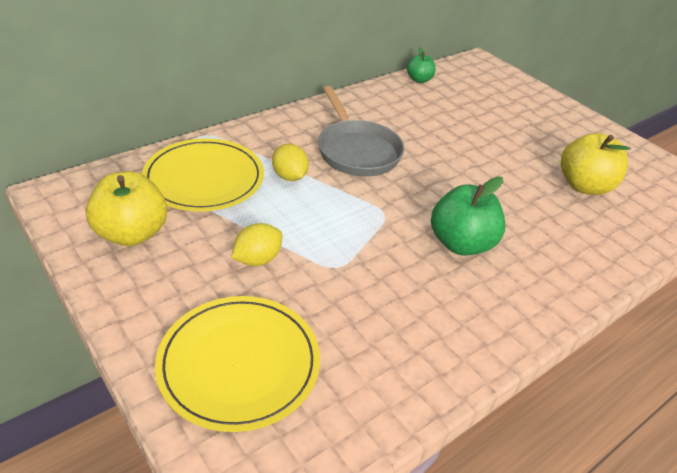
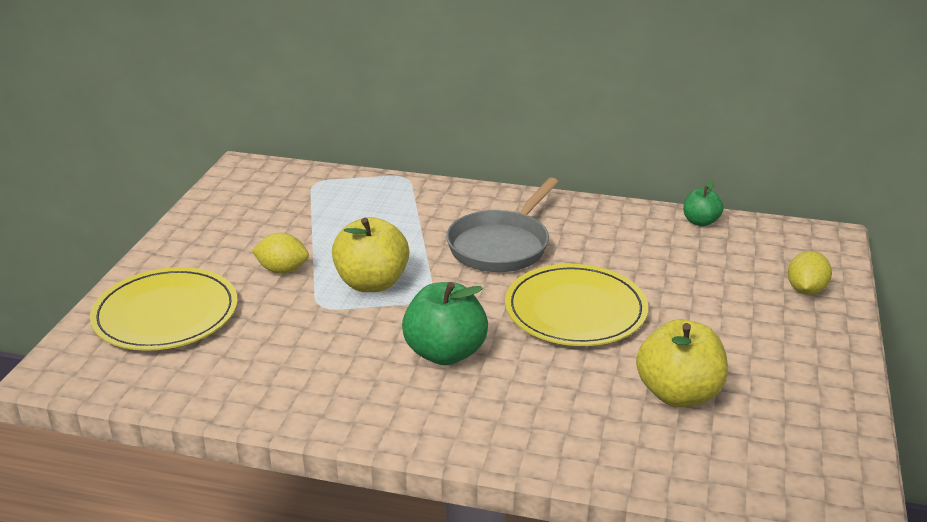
camera: 55 degrees right, 10 degrees down
(132, 233) = (242, 212): yellow apple -> yellow apple (372, 283)
(204, 178) = (346, 204): yellow plate -> yellow plate (575, 310)
(289, 176) = (408, 234): yellow lemon -> yellow lemon (805, 290)

